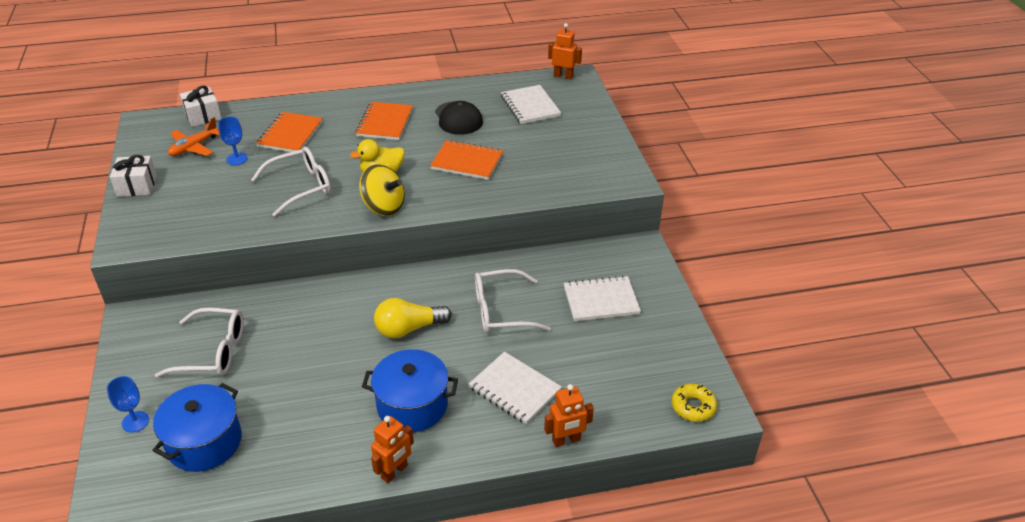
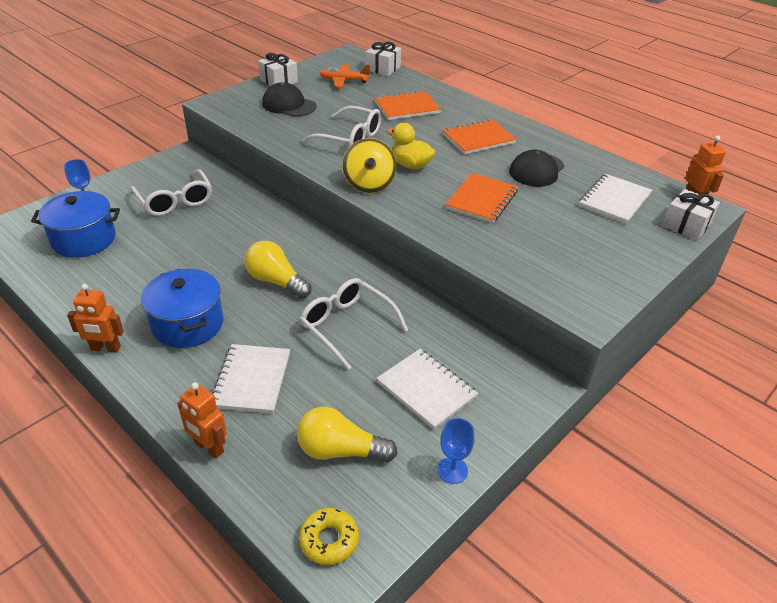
camera: 55 degrees right, 0 degrees up
(194, 198) = (289, 105): none -> black cap
(237, 159) = (351, 101): blue goblet -> blue goblet (452, 470)
(467, 162) = (482, 200): orange notebook -> orange notebook turned 45 degrees clockwise
(585, 94) = (686, 225): none -> white gift
(623, 369) = (340, 451): none -> yellow light bulb

